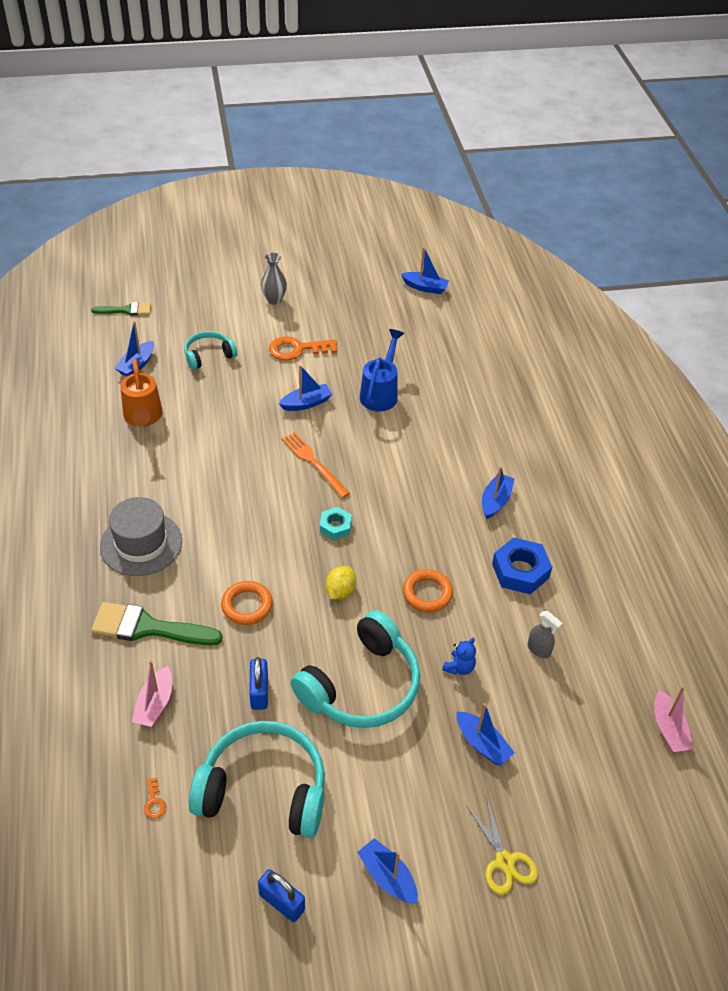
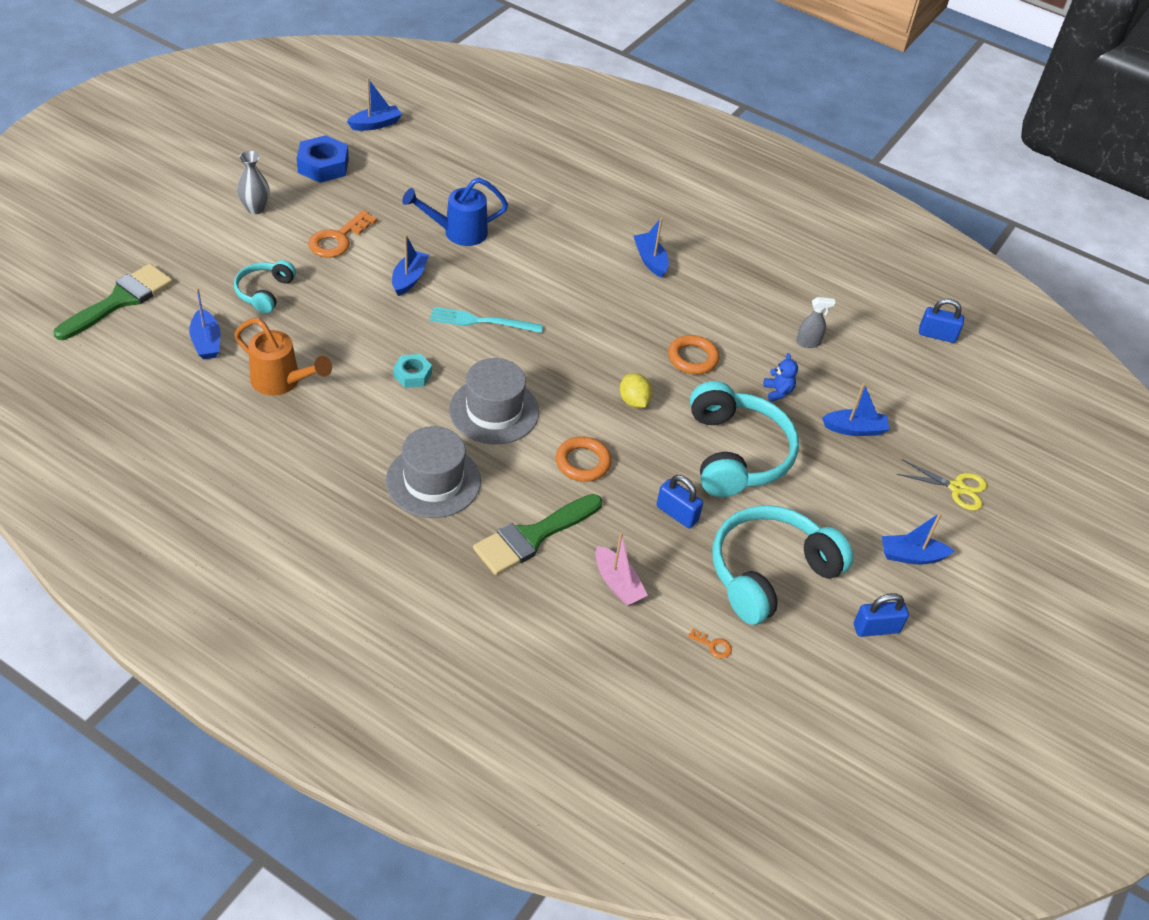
camera: 50 degrees left, 0 degrees up
(126, 310) = (120, 300): green brush -> green brush, size x1.70
(239, 527) = (494, 411): none -> grey hat
(314, 463) = (482, 321): orange fork -> turquoise fork
(335, 527) = (565, 358): turquoise nut -> turquoise nut (412, 375)
(381, 393) = (458, 232): blue watering can -> blue watering can turned 75 degrees counterclockwise
(520, 571) = (730, 298): blue nut -> blue nut (323, 166)
(668, 729) = (937, 335): pink boat -> blue padlock

